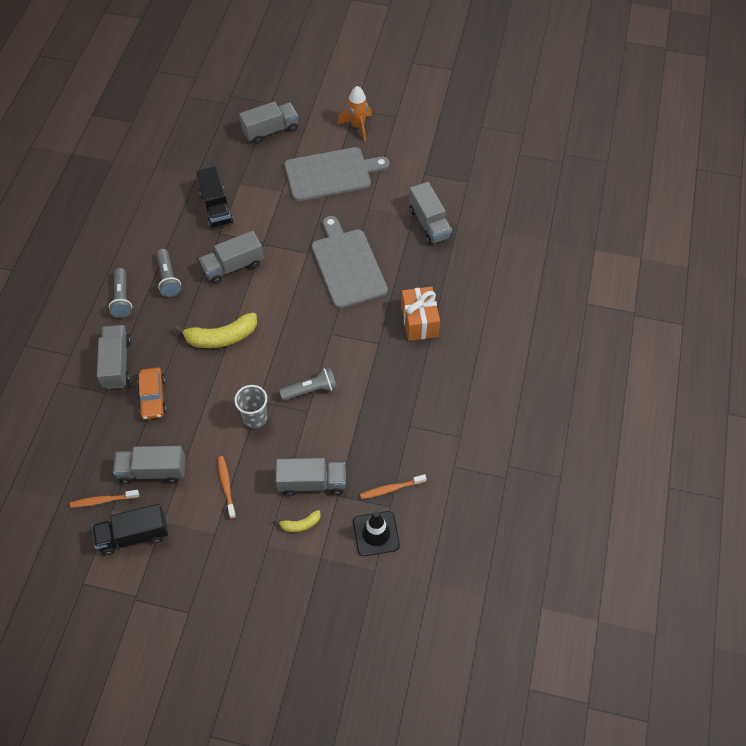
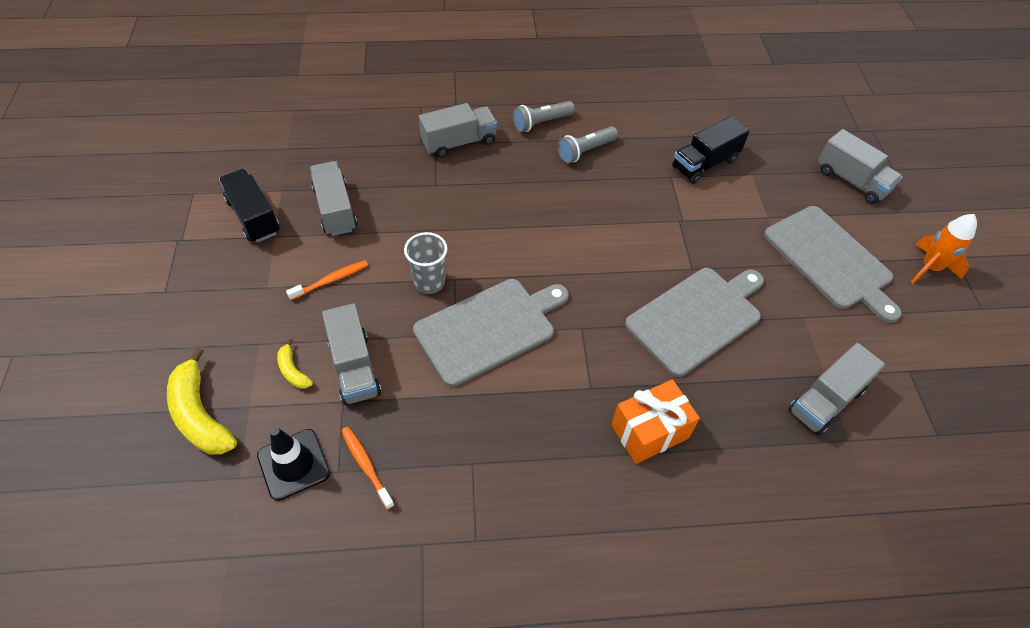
camera: 70 degrees right, 5 degrees down
(103, 500) = (291, 180): orange toothbrush -> none
(153, 397) = (427, 183): orange car -> none
(221, 337) = (528, 219): yellow banana -> yellow banana (200, 415)
(233, 266) = (631, 202): grey truck -> none
(311, 390) = (489, 329): grey flashlight -> grey cutting board

